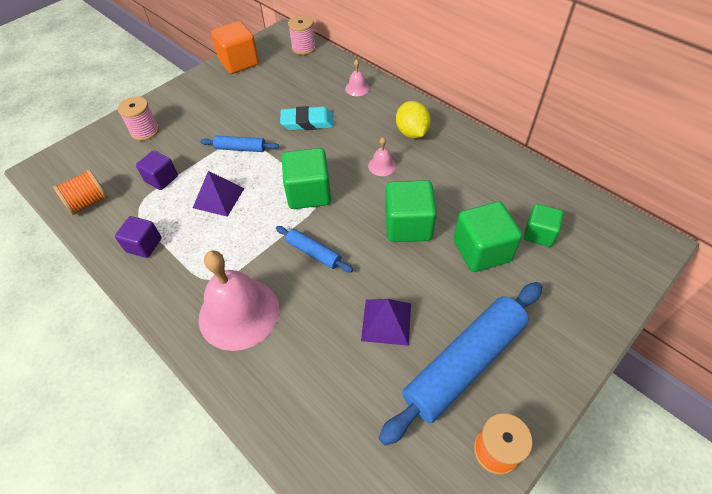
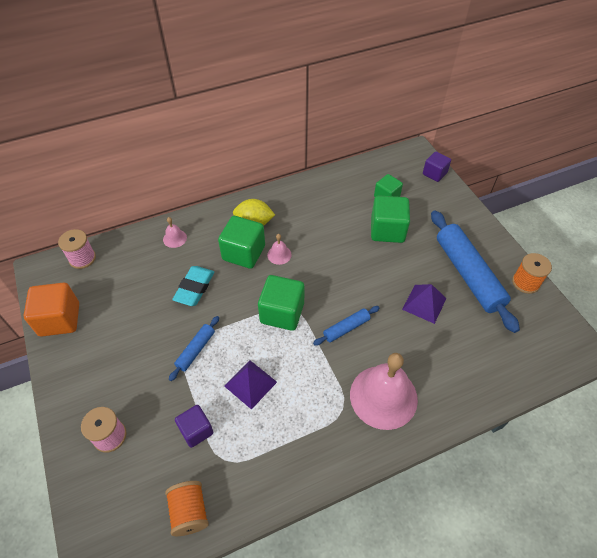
camera: 70 degrees left, 0 degrees up
(144, 245) = (277, 461): purple cube -> purple cube (434, 173)
(408, 225) = (347, 261): green cube -> green cube (243, 253)

